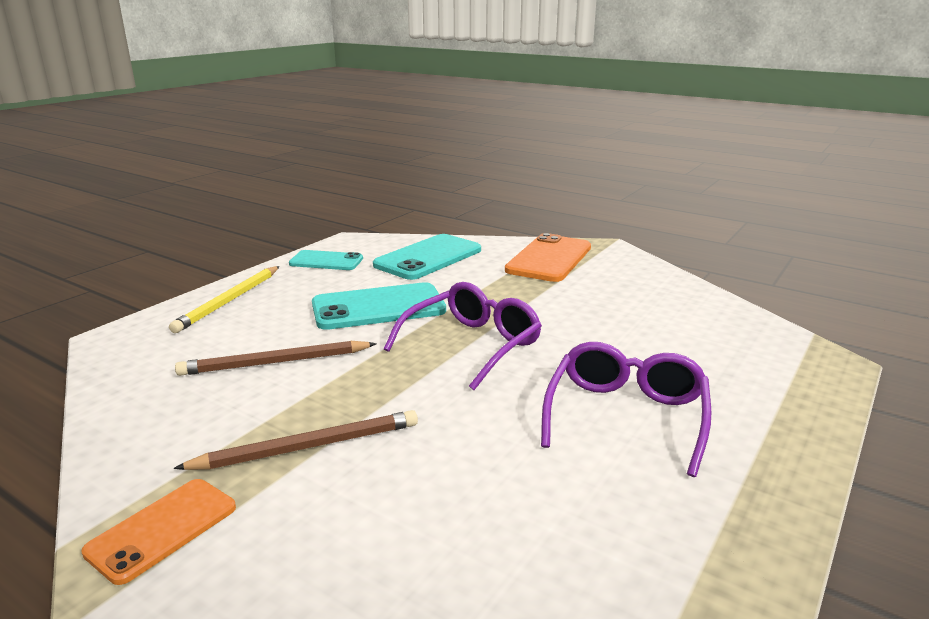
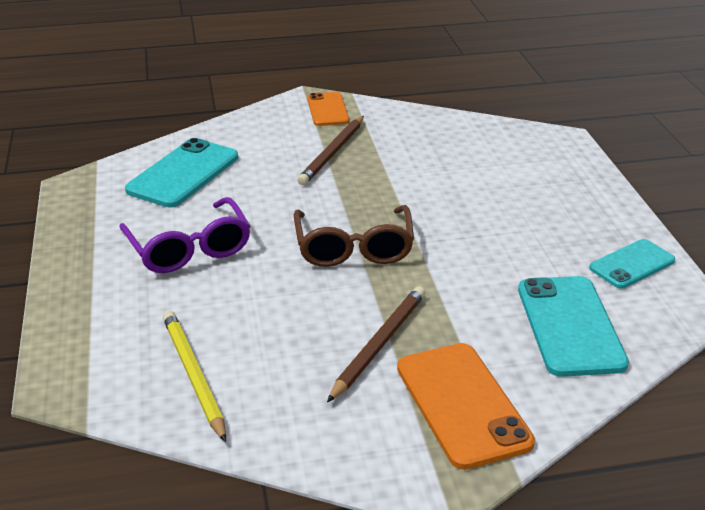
camera: 135 degrees right, 10 degrees up
(229, 301) = (580, 190): yellow pencil -> yellow pencil (193, 375)
(275, 363) = (442, 174): brown pencil -> brown pencil (378, 344)
(378, 307) = (477, 242): turquoise phone -> turquoise phone (183, 173)
(472, 345) = (354, 248): purple glasses -> brown glasses

